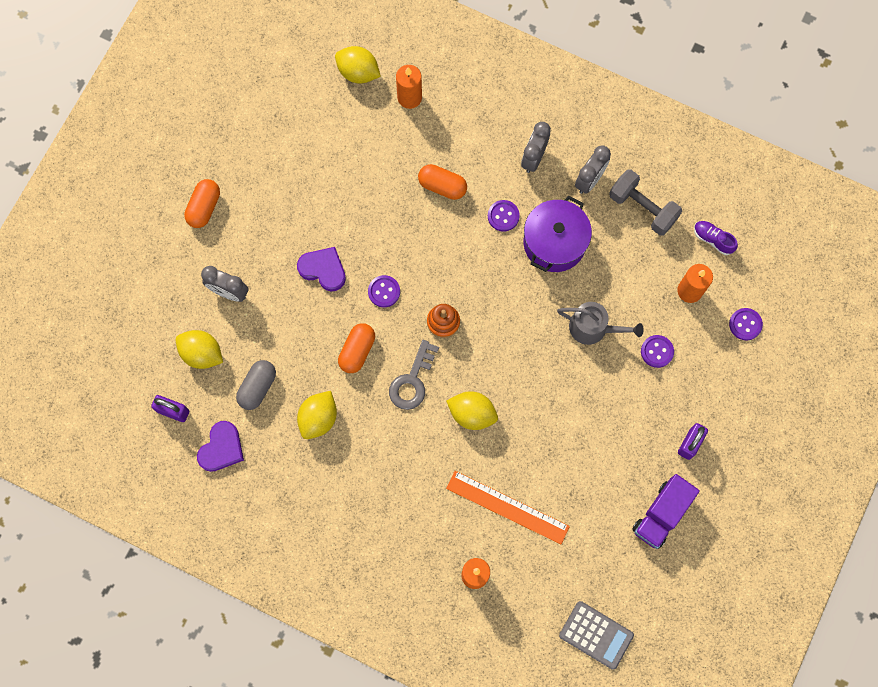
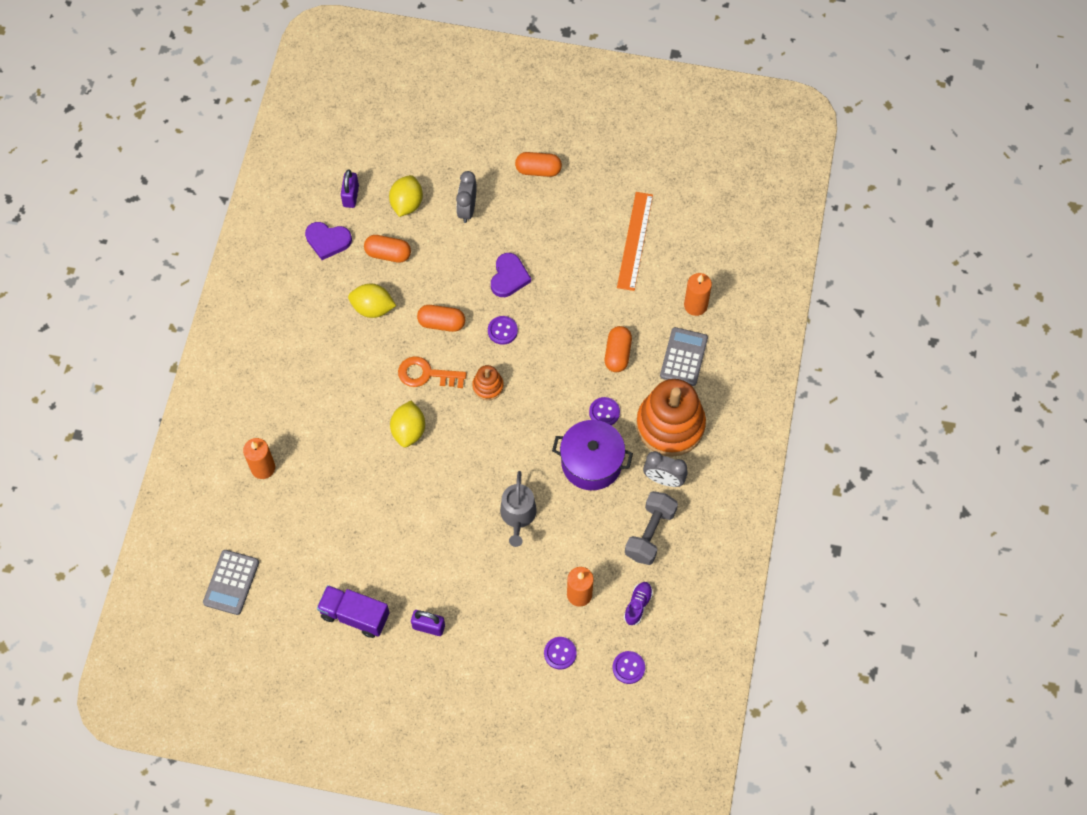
camera: 75 degrees right, 10 degrees down
(257, 387) = (388, 254): grey capsule -> orange capsule
(358, 72) = (706, 257): yellow lemon -> none
(412, 381) = (426, 374): grey key -> orange key
(463, 124) = (683, 357): none -> grey calculator
(507, 507) = (330, 480): orange ruler -> orange ruler (635, 241)
(533, 158) = (670, 425): grey clock -> orange stacking toy
(657, 351) = (510, 577): purple button -> purple button (628, 668)

